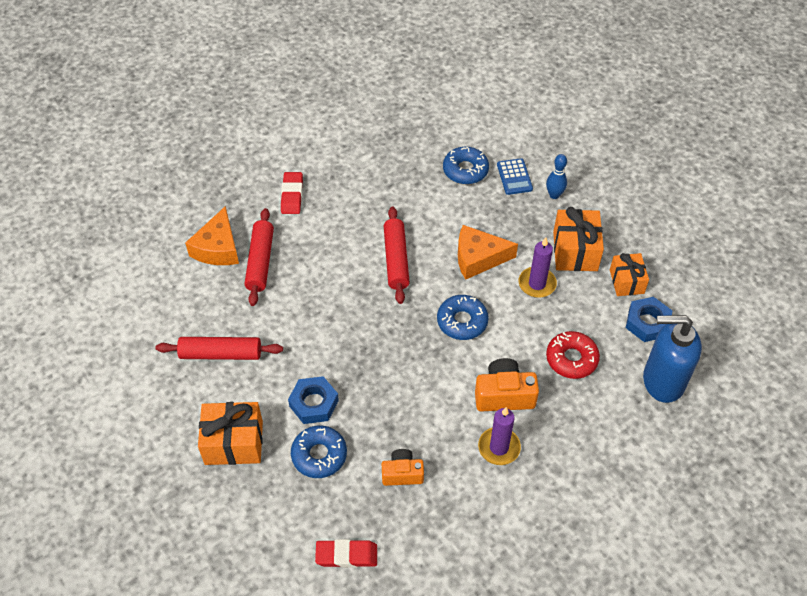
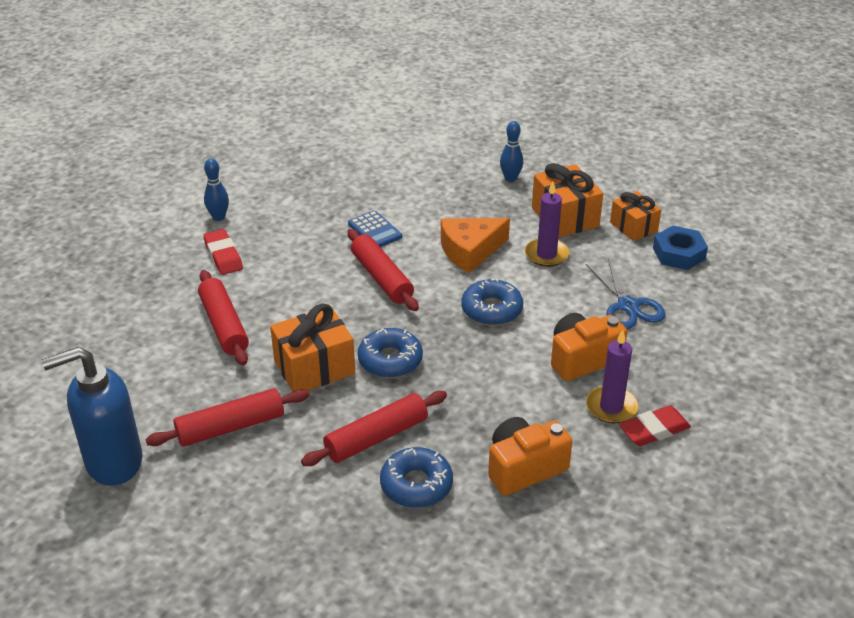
camera: 25 degrees left, 15 degrees down
(218, 248) = (163, 328): orange cheese -> none
(234, 442) = (303, 509): orange gift -> orange gift (314, 367)
(307, 156) = (218, 217): none -> blue bowling pin
(314, 403) = (376, 437): blue nut -> red rolling pin
(346, 555) = (516, 571): red eraser -> red eraser (654, 430)
(402, 473) = (524, 468): orange camera -> orange camera, size x1.51
(465, 170) = (404, 183): blue donut -> blue donut (390, 360)
(514, 177) = (459, 175): blue calculator -> blue calculator (374, 230)
(571, 359) = (628, 306): red donut -> blue scissors
(662, 381) = (730, 296): blue soap dispenser -> blue soap dispenser (113, 462)

